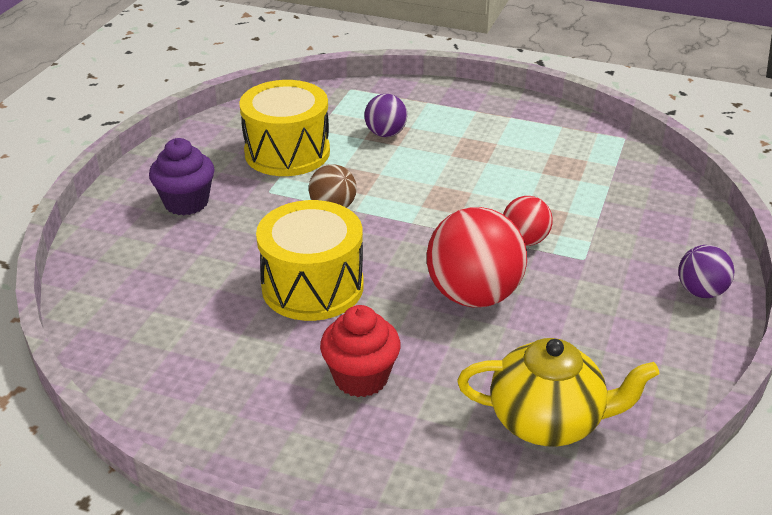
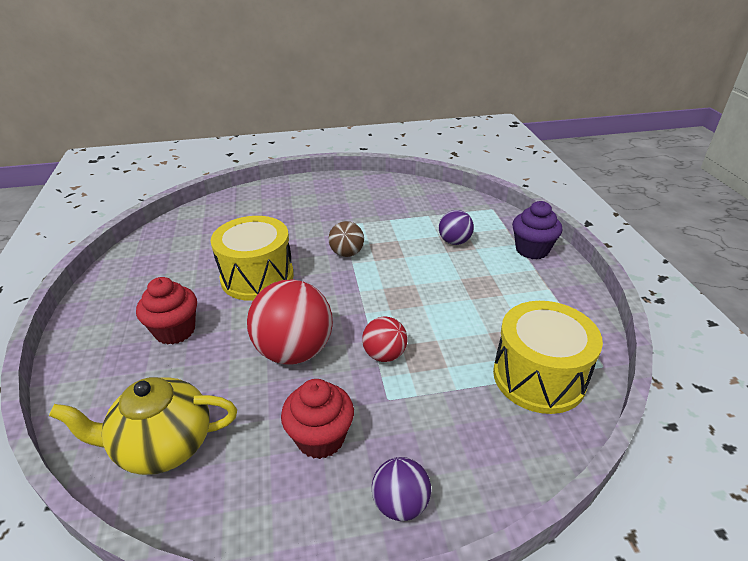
camera: 60 degrees right, 0 degrees up
(186, 202) = (306, 204): purple cupcake -> purple cupcake (532, 250)
(287, 152) = (390, 215): yellow drum -> yellow drum (539, 377)
(548, 421) = (163, 445): yellow teapot -> yellow teapot turned 105 degrees clockwise
(605, 313) = (320, 438): none -> red cupcake

